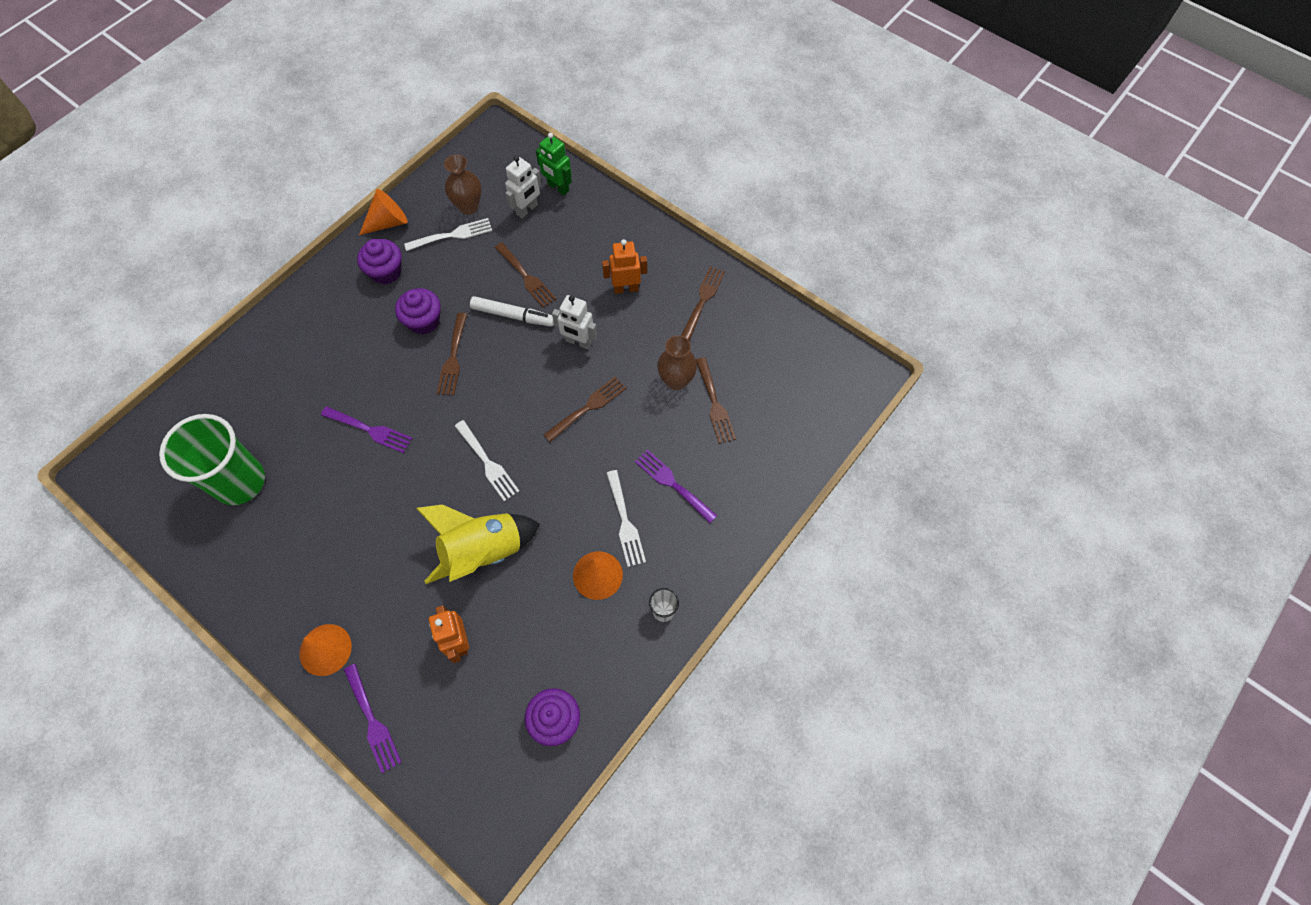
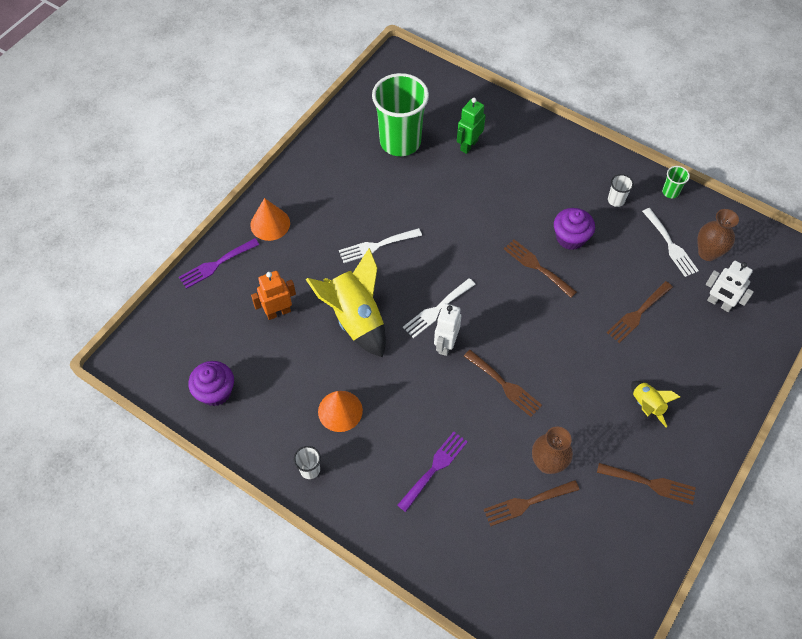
camera: 85 degrees right, 5 degrees down
(370, 430) = (456, 218): purple fork -> none
(386, 272) = (616, 200): purple cupcake -> white cup
(388, 222) = (670, 192): orange cone -> green cup
(453, 358) = (537, 267): brown fork -> brown fork turned 45 degrees clockwise
(513, 315) = (592, 308): white marker -> none
(558, 188) = (755, 328): green robot -> green robot (468, 145)
(578, 342) = (574, 368): white robot -> white robot (445, 344)
(625, 522) = (392, 429): white fork -> white fork (376, 246)
(626, 288) = (646, 405): orange robot -> yellow rocket

